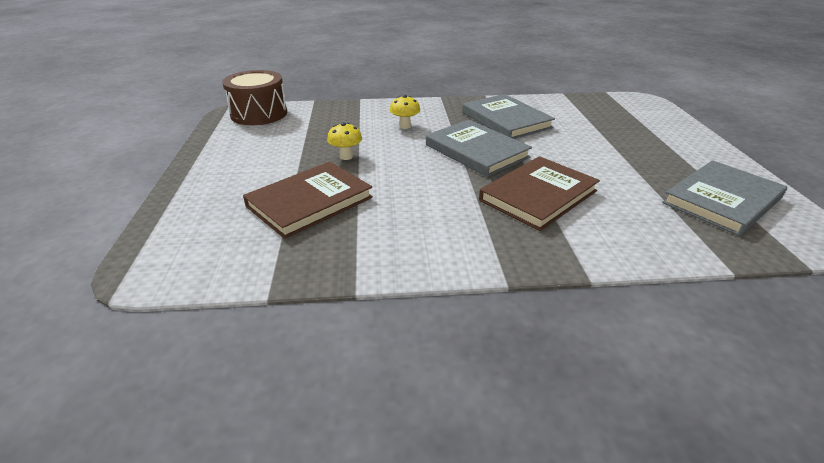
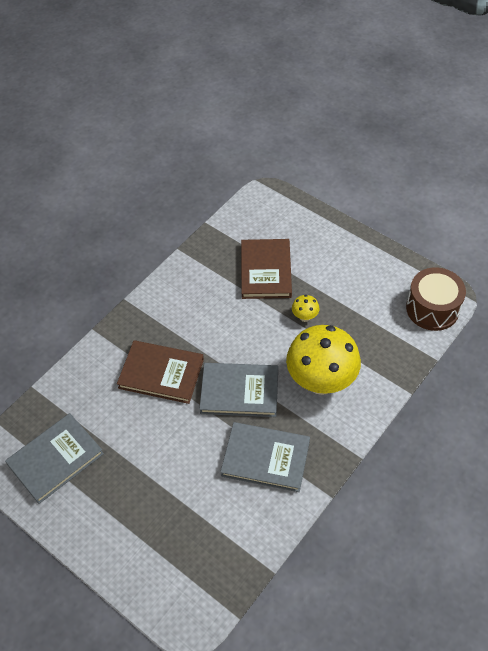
camera: 135 degrees right, 20 degrees up
(405, 126) = (321, 382): yellow mushroom -> yellow mushroom, size x2.47
(538, 195) = (161, 373): brown book -> brown book turned 75 degrees counterclockwise
(722, 200) = (55, 459): grey book -> grey book turned 45 degrees clockwise

